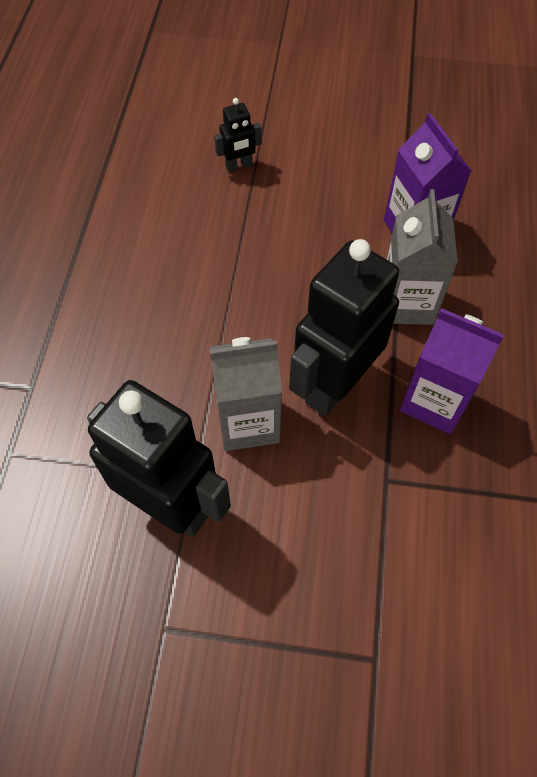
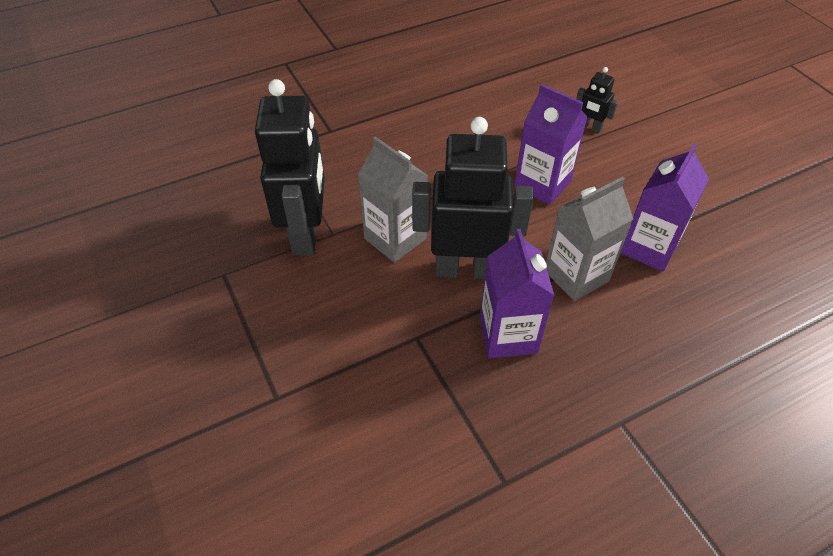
camera: 55 degrees right, 10 degrees down
(279, 252) = (542, 184): none -> purple carton

